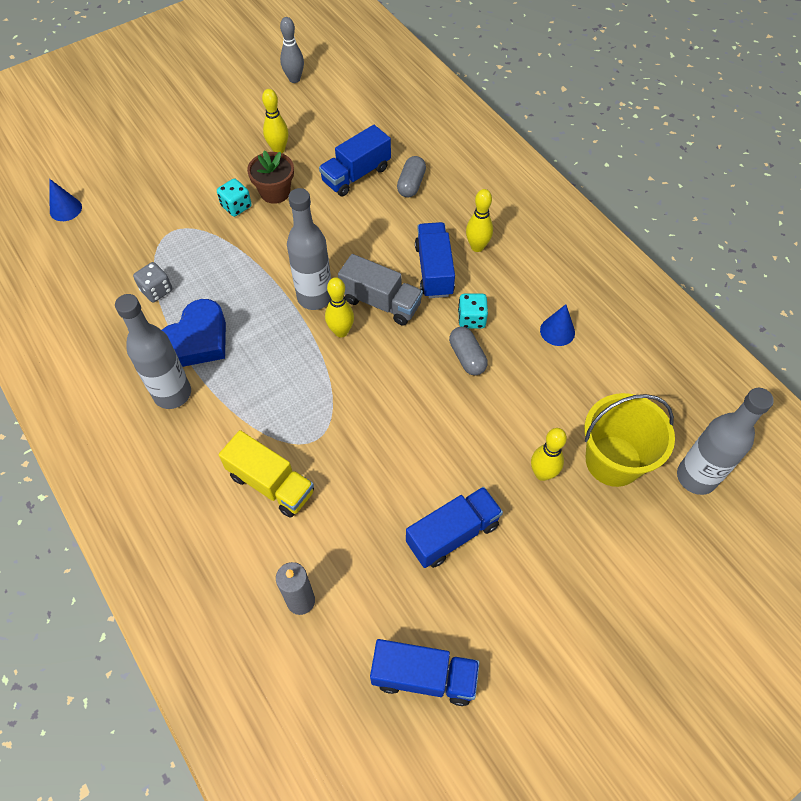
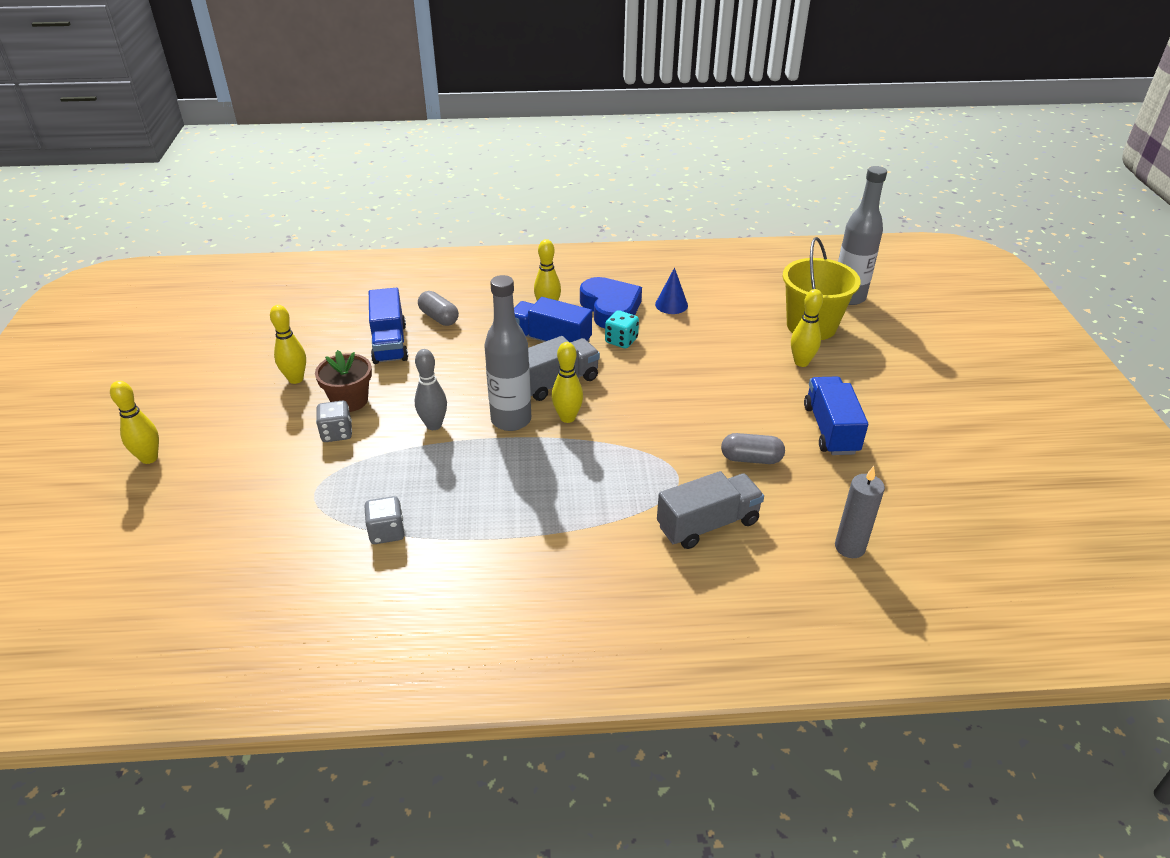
camera: 60 degrees left, 20 degrees down
(65, 209) = (170, 576): blue cone -> none
(156, 131) = (149, 458): none -> yellow bowling pin
(172, 394) = (541, 564): grey bottle -> none
(197, 340) = (486, 521): blue heart -> blue heart (610, 309)
(236, 206) = (337, 433): turquoise dice -> grey dice
(271, 484) = (708, 524): yellow truck -> grey truck
(294, 79) = (214, 337): grey bowling pin -> grey bowling pin (434, 425)
(424, 676) = (959, 495): blue truck -> none
(467, 357) = (659, 357): grey capsule -> grey capsule (751, 459)

